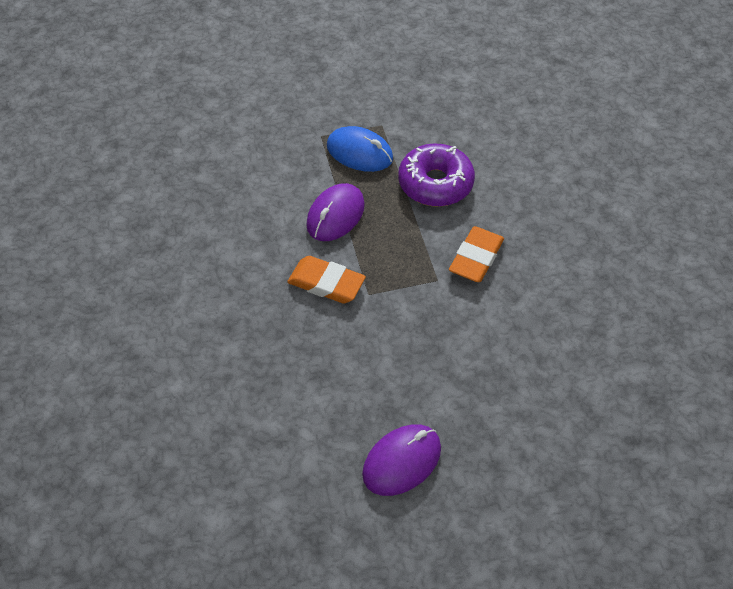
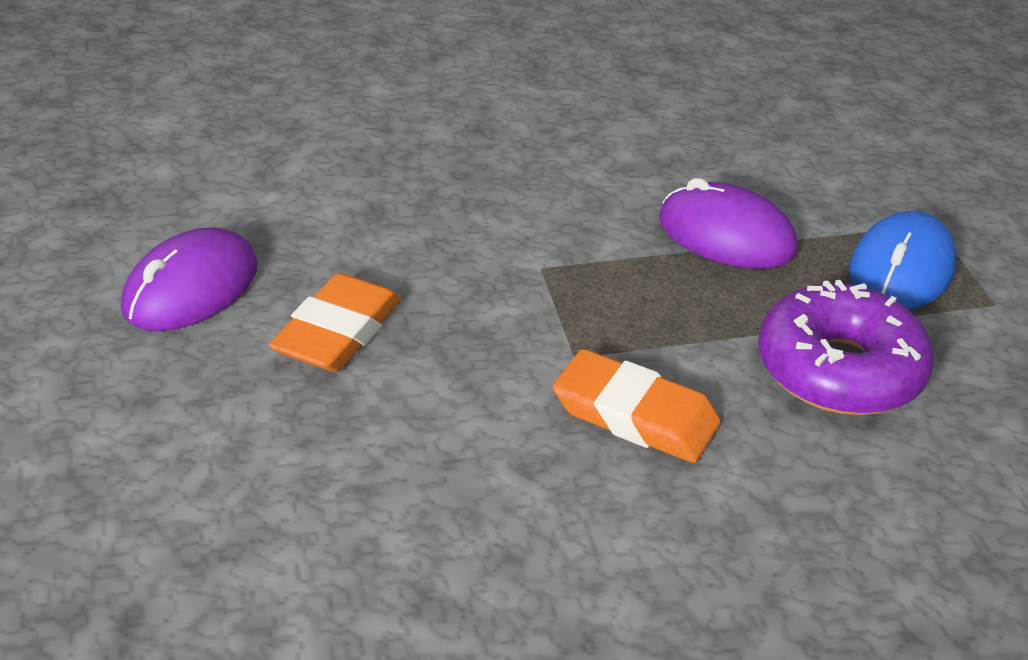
camera: 90 degrees right, 15 degrees down
(326, 283) = (565, 221): orange eraser -> orange eraser (338, 332)
(402, 461) = (191, 288): purple mouse -> purple mouse turned 75 degrees clockwise

